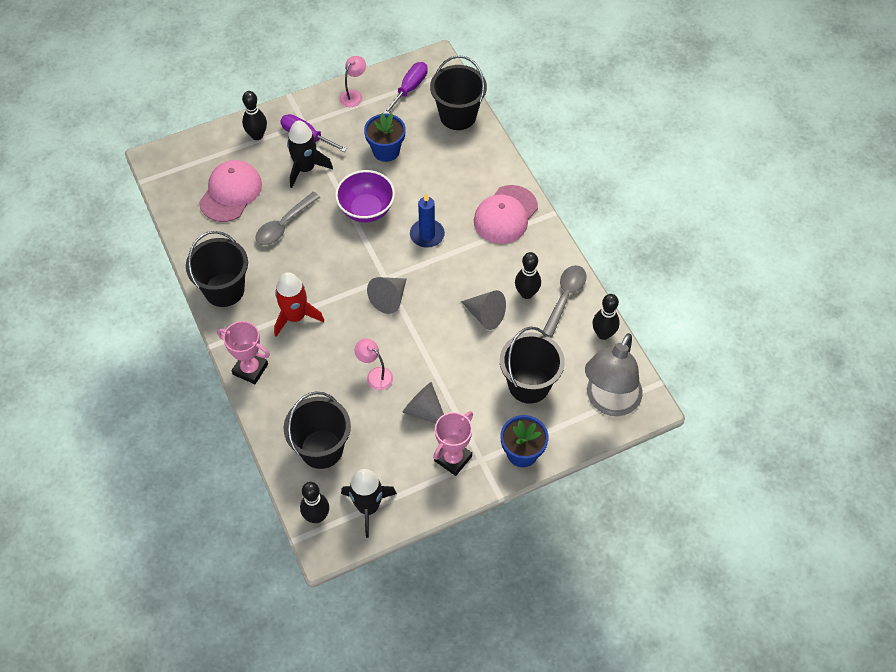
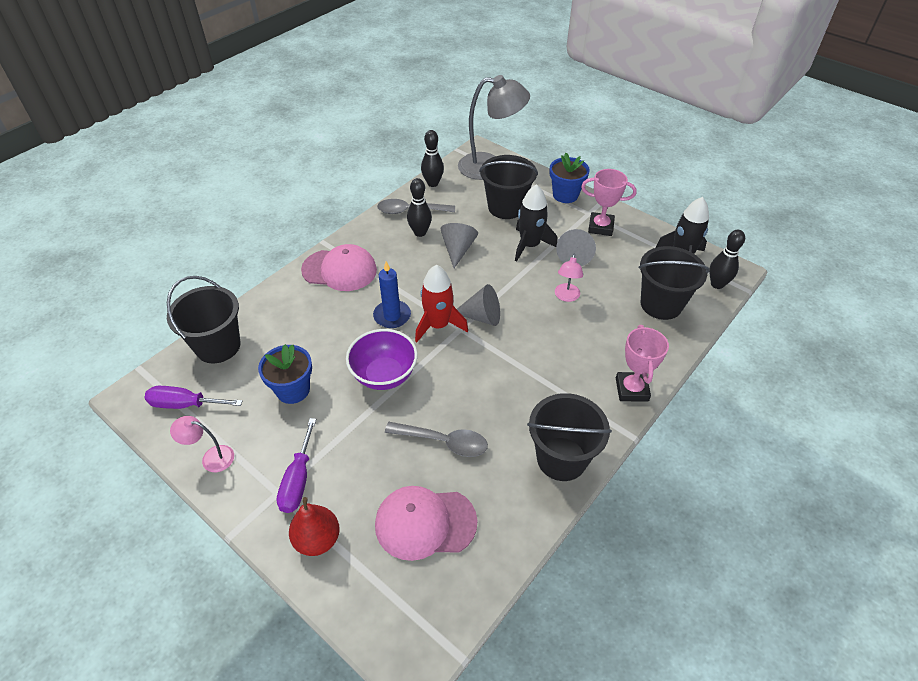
camera: 115 degrees left, 10 degrees down
(257, 135) = (317, 539): black bowling pin -> red pear
(295, 317) = (550, 379): red rocket -> red rocket (438, 325)
(305, 168) = (351, 457): black rocket -> black rocket (530, 245)

